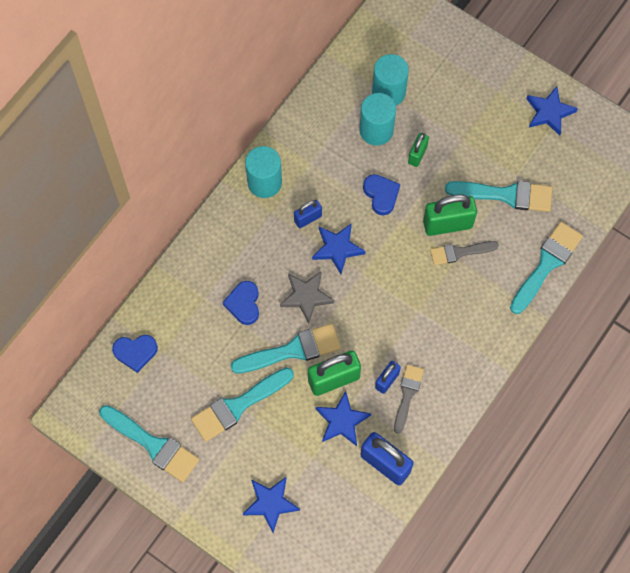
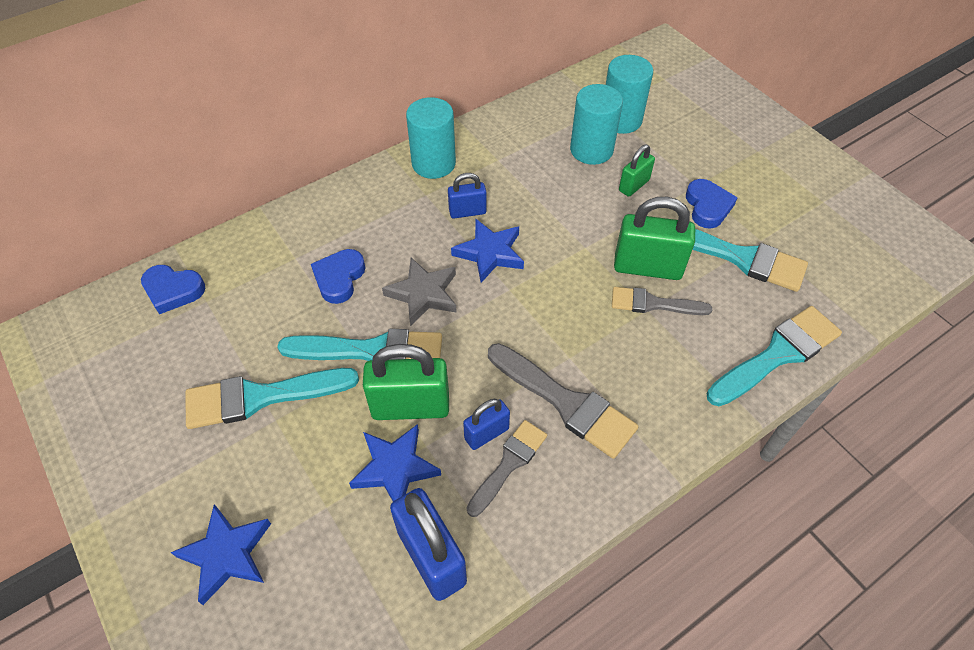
camera: 20 degrees right, 15 degrees down
(153, 445) = (118, 409): turquoise brush -> none
(381, 195) = (571, 213): blue heart -> blue heart (707, 207)
(427, 343) = (565, 403): none -> grey brush
(549, 112) = (821, 187): blue star -> none

